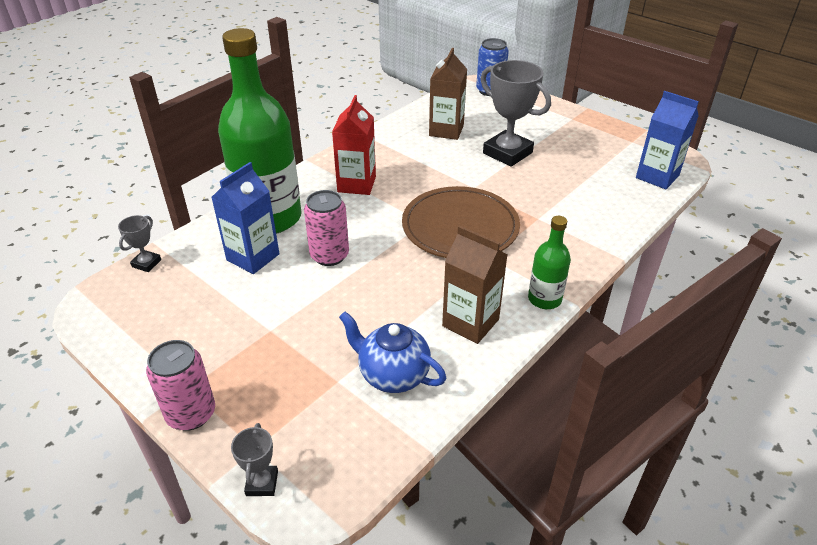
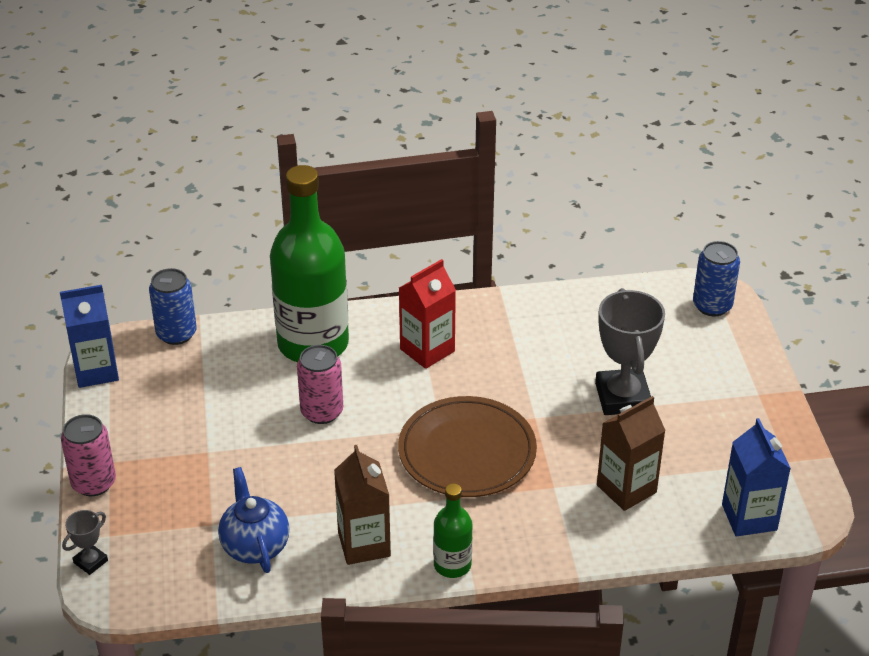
camera: 40 degrees right, 0 degrees up
(146, 263) = (176, 334): grey trophy -> blue can
(253, 257) = (260, 376): blue carton -> blue carton (96, 371)
(446, 130) = (593, 334): brown carton -> brown carton (626, 489)

